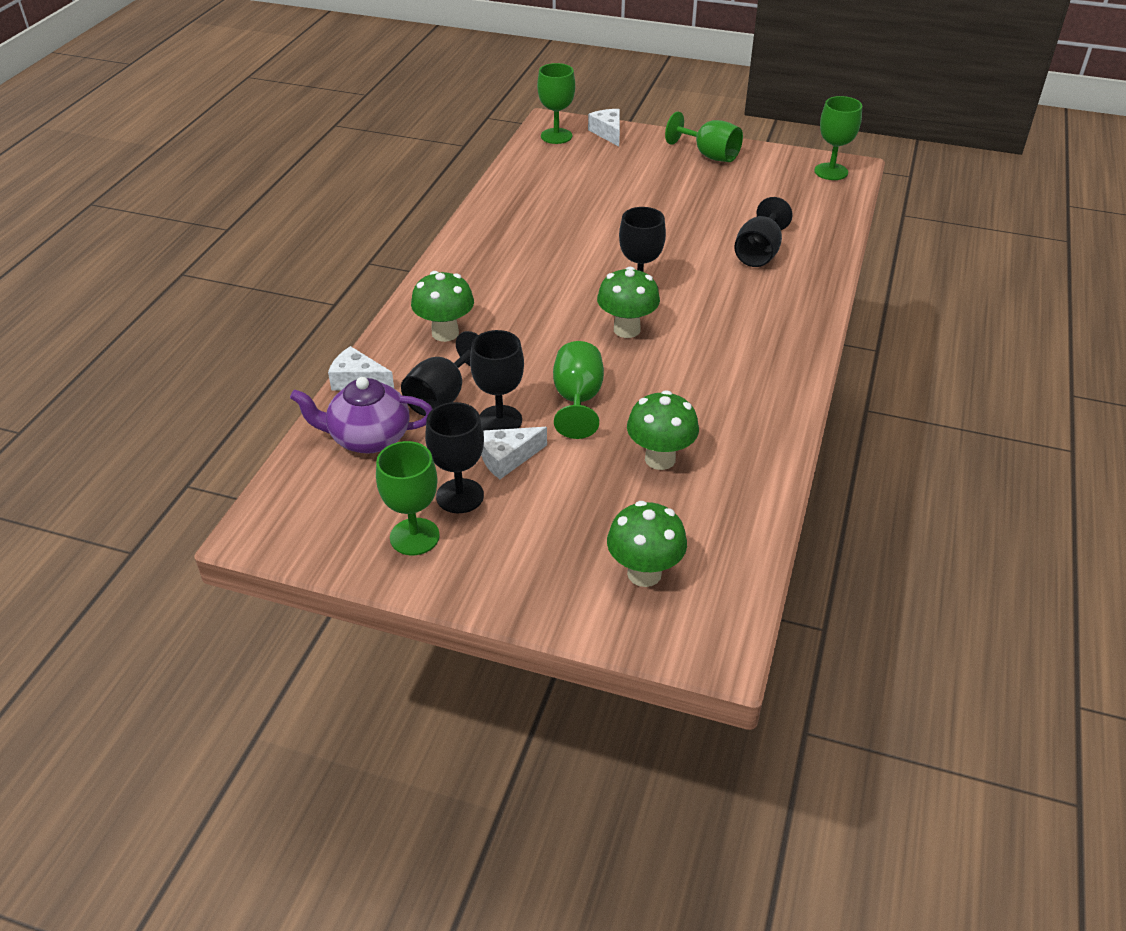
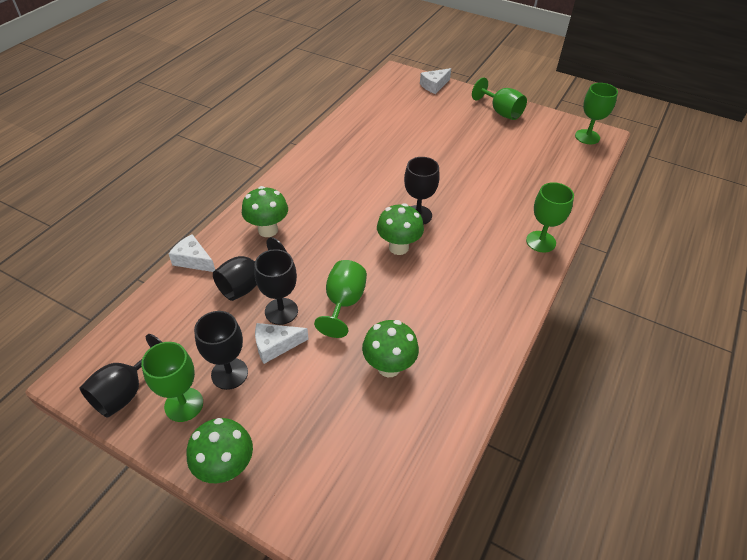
camera: 10 degrees right, 5 degrees up
(368, 438) = (182, 310): purple teapot -> none
(556, 136) = (397, 84): green goblet -> green goblet (540, 241)
(608, 133) = (434, 86): white cheese -> white cheese turned 120 degrees counterclockwise
(644, 573) = (344, 474): green mushroom -> green mushroom (226, 468)
(759, 253) = (515, 197): black goblet -> black goblet (126, 392)

